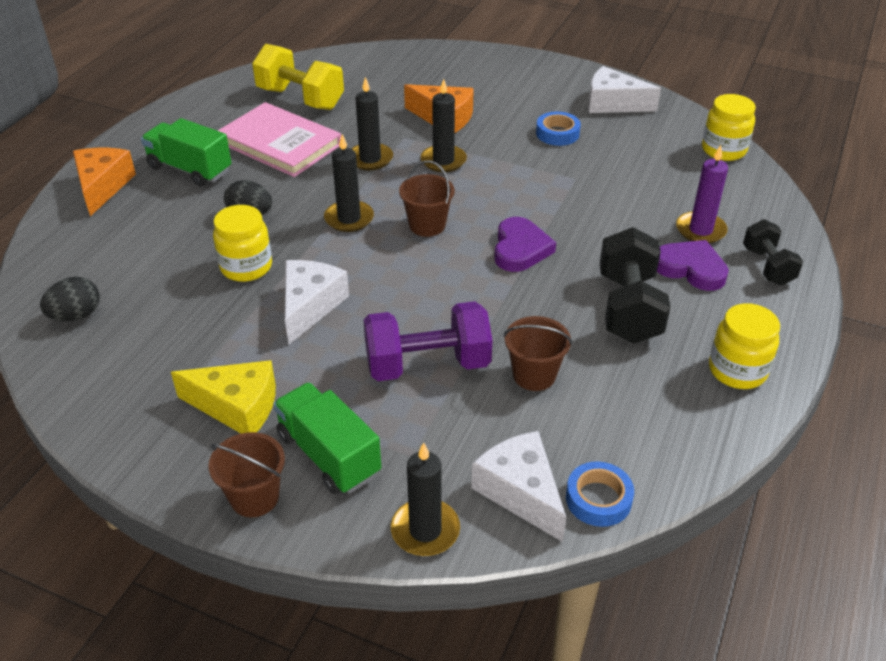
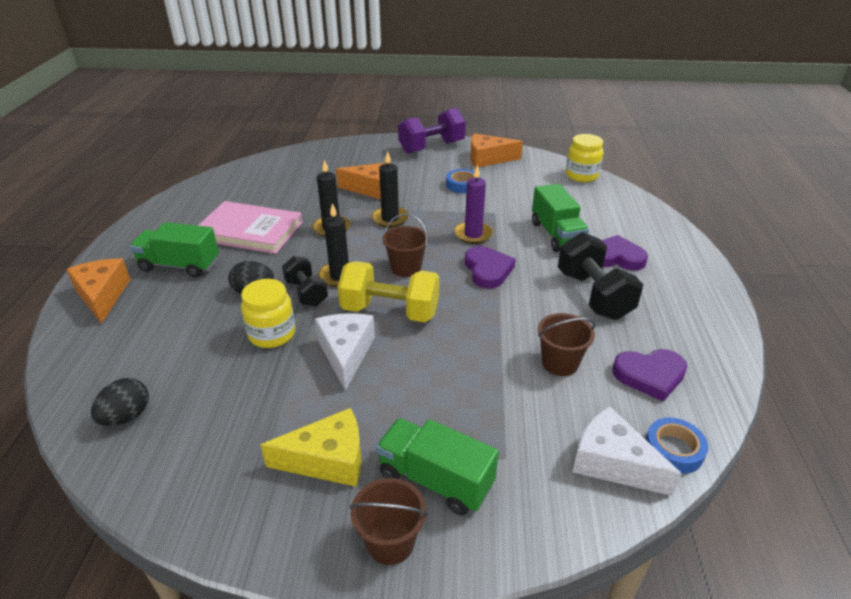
camera: 20 degrees left, 5 degrees down
(300, 98) = (249, 195): yellow dumbbell -> yellow dumbbell (390, 311)
(425, 530) = (558, 523): black candle -> none
(427, 364) = (472, 377): purple dumbbell -> purple dumbbell (431, 147)
(613, 103) = (488, 159): white cheese -> orange cheese
(629, 415) = (650, 375): none -> purple heart
(634, 223) = (556, 235): none -> green truck
(700, 230) = (604, 230): purple candle -> purple candle (473, 234)
(737, 370) = (698, 321): yellow jar -> none
(768, 266) = (664, 245): black dumbbell -> black dumbbell (306, 293)

